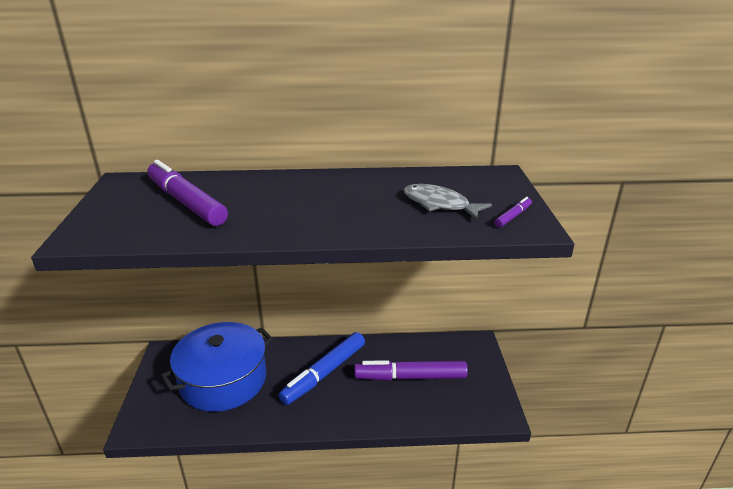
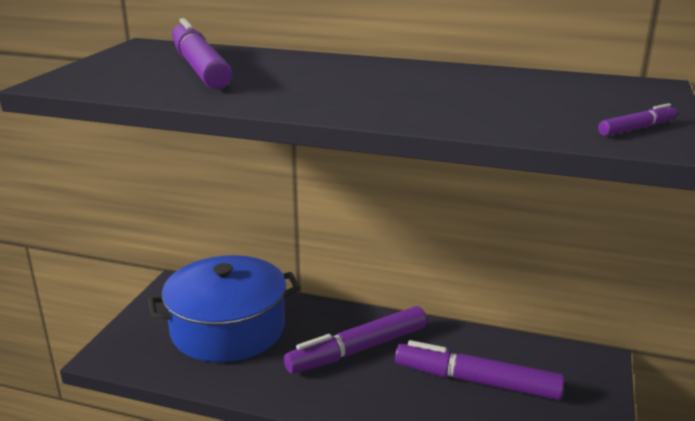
camera: 20 degrees right, 5 degrees down
(324, 373) = (358, 350): blue marker -> purple marker
(439, 204) = (529, 104): grey fish -> none

